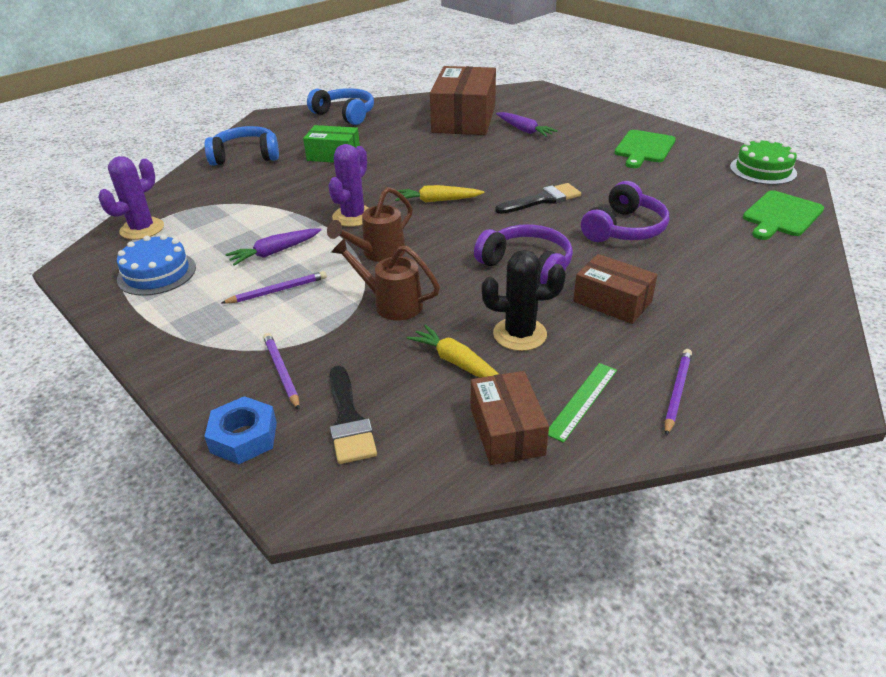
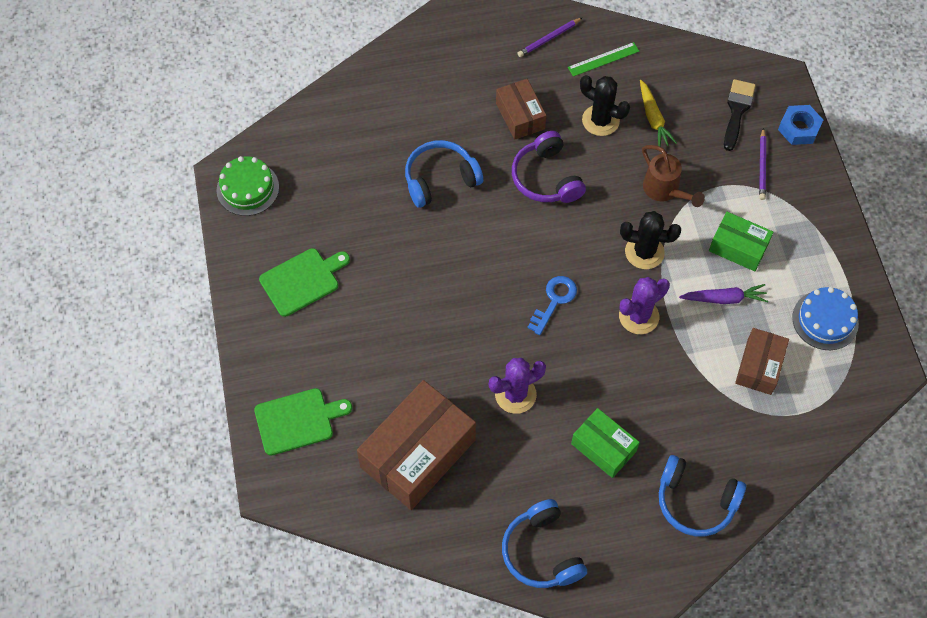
camera: 150 degrees left, 25 degrees up
(142, 229) = (828, 400): purple cactus -> purple cactus (515, 394)
(277, 291) = (738, 247): purple pencil -> green box
(378, 253) = (644, 252): brown watering can -> black cactus
(437, 201) = (554, 301): yellow carrot -> blue key
(506, 431) = (657, 62): brown box -> brown box (759, 366)
(524, 130) = (378, 386): purple carrot -> none
(542, 200) = (467, 251): black brush -> none
(624, 229) = (440, 179): purple headphones -> blue headphones
(781, 215) = (311, 130): green cutting board -> green cutting board (297, 420)

